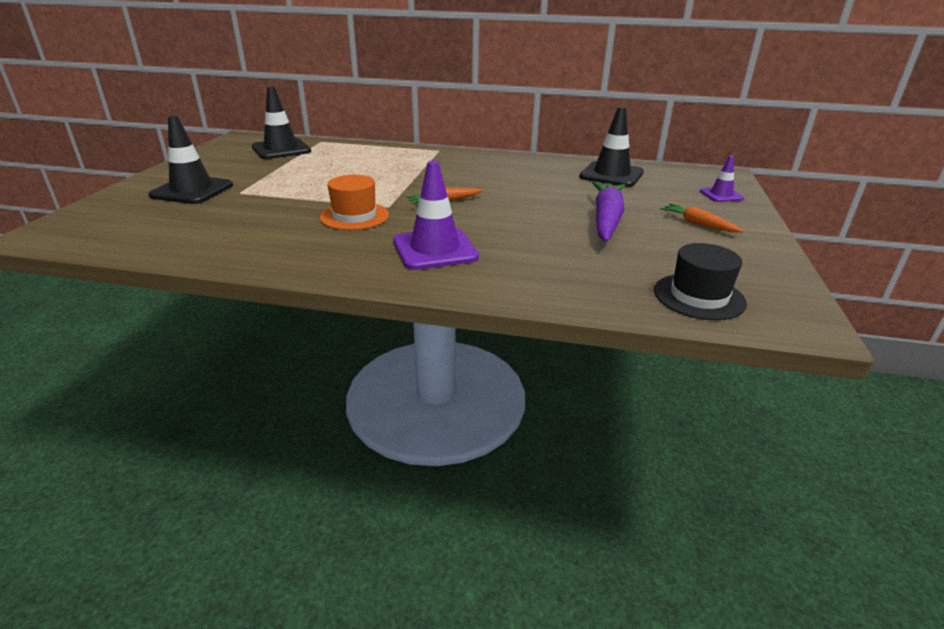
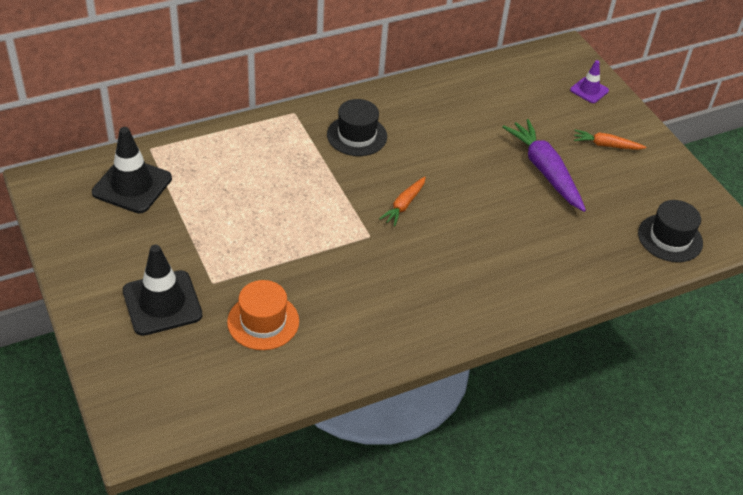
camera: 40 degrees left, 15 degrees up
(354, 216) = (361, 264): orange hat -> orange hat (263, 321)
(435, 249) = (471, 275): purple traffic cone -> none
(466, 167) = (357, 135): none -> black hat
(611, 175) = (486, 92): black traffic cone -> none

